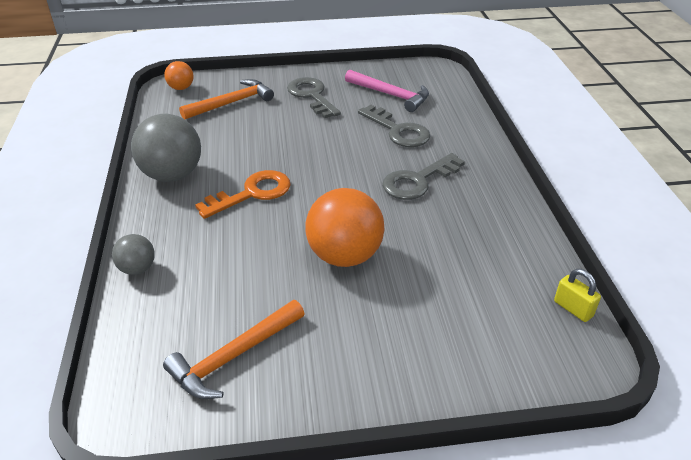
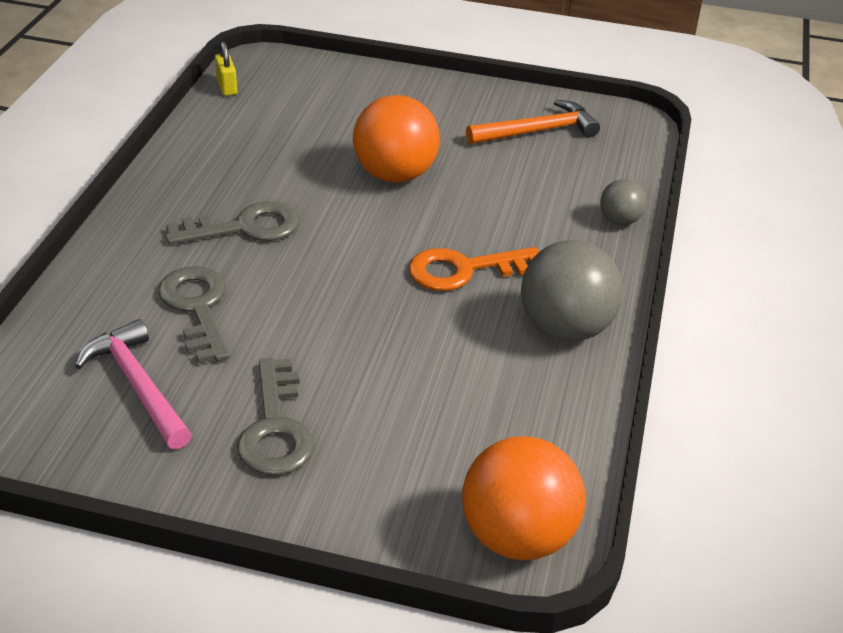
camera: 160 degrees left, 0 degrees up
(181, 88) = (517, 536): orange ball -> orange ball, size x1.95
(232, 103) = (429, 456): orange hammer -> none

